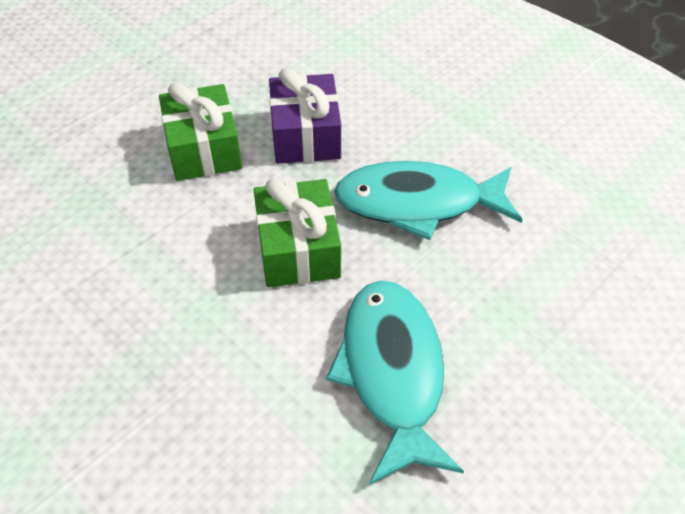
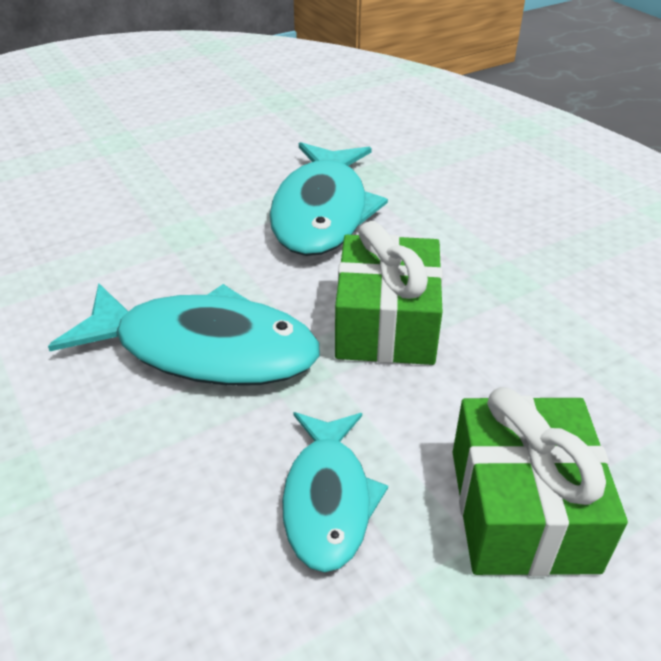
camera: 165 degrees left, 10 degrees down
(305, 135) = (328, 499): purple gift -> turquoise fish

